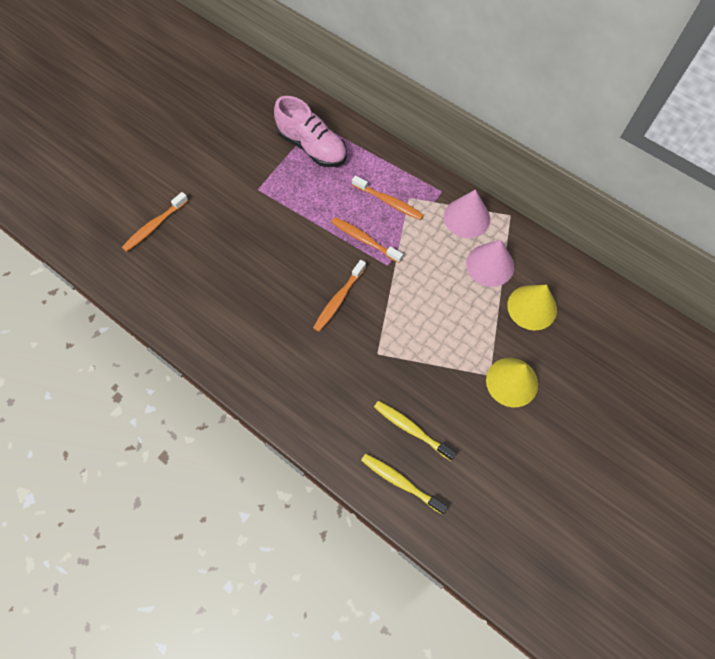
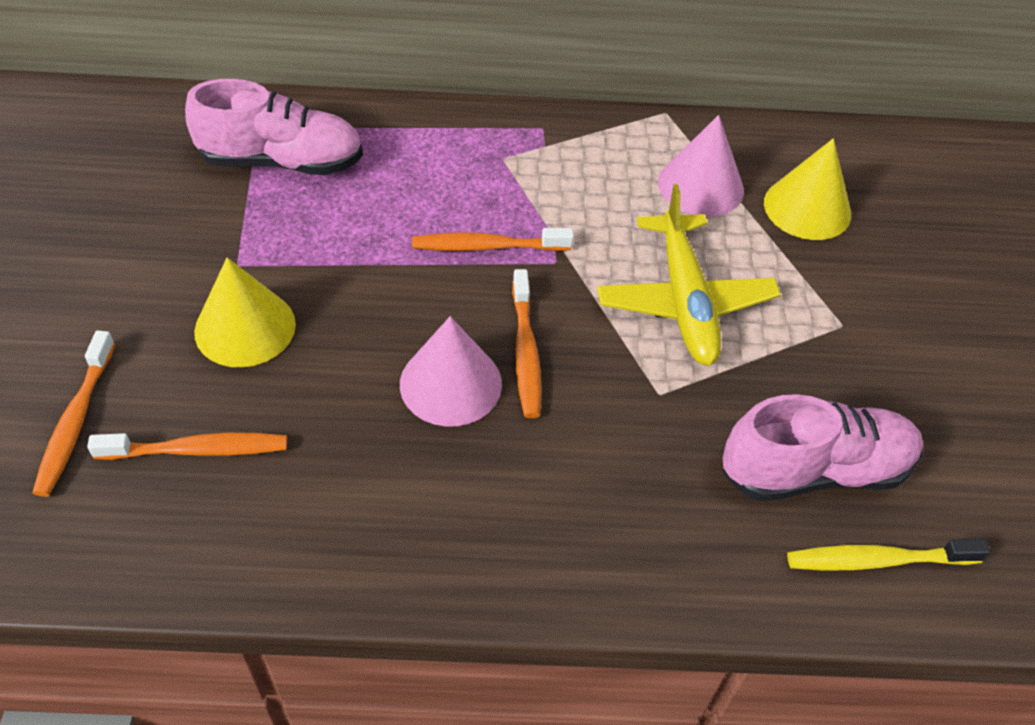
camera: 40 degrees left, 15 degrees down
(389, 202) = (477, 178): orange toothbrush -> orange toothbrush (197, 450)
(411, 429) = (814, 470): yellow toothbrush -> pink shoe
(428, 318) = (684, 301): none -> yellow plane
(466, 217) = (610, 143): pink cone -> pink cone (450, 383)
(512, 382) = (879, 317): yellow cone -> yellow cone (245, 327)

